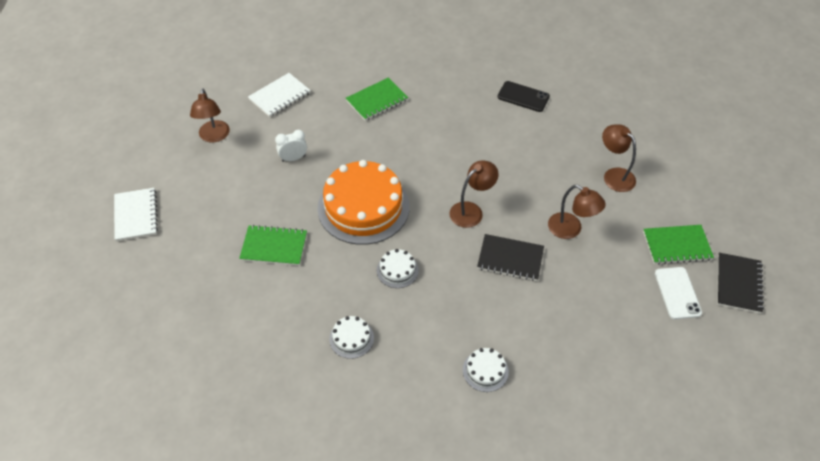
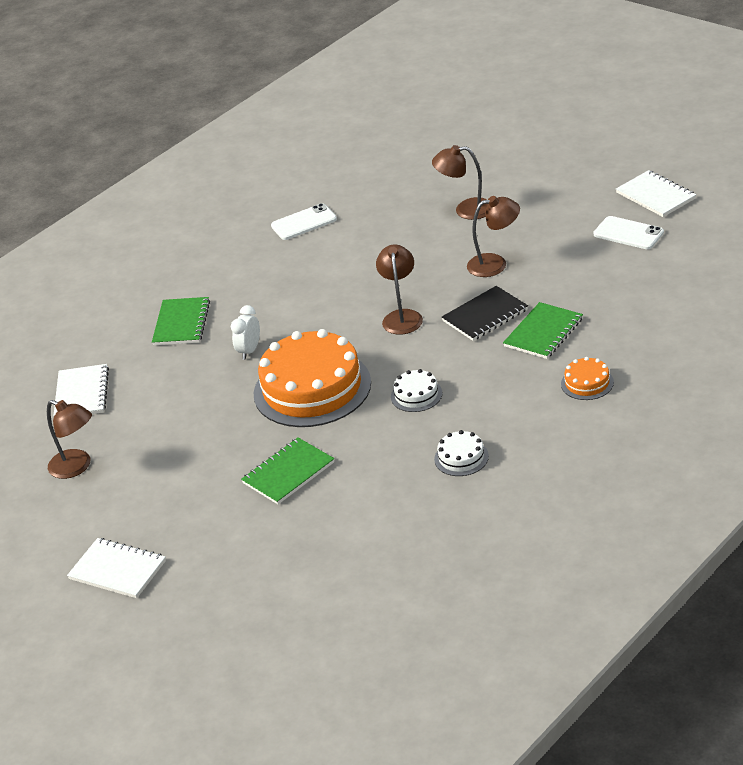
camera: 45 degrees left, 15 degrees down
(293, 158) = (185, 415): white clock -> white clock (249, 351)
(485, 370) = (587, 383): white cake -> orange cake
(523, 97) = (304, 222): black phone -> white phone
(677, 245) = (581, 210): green notebook -> green notebook (543, 333)
(738, 284) = (656, 196): black notebook -> white notebook

